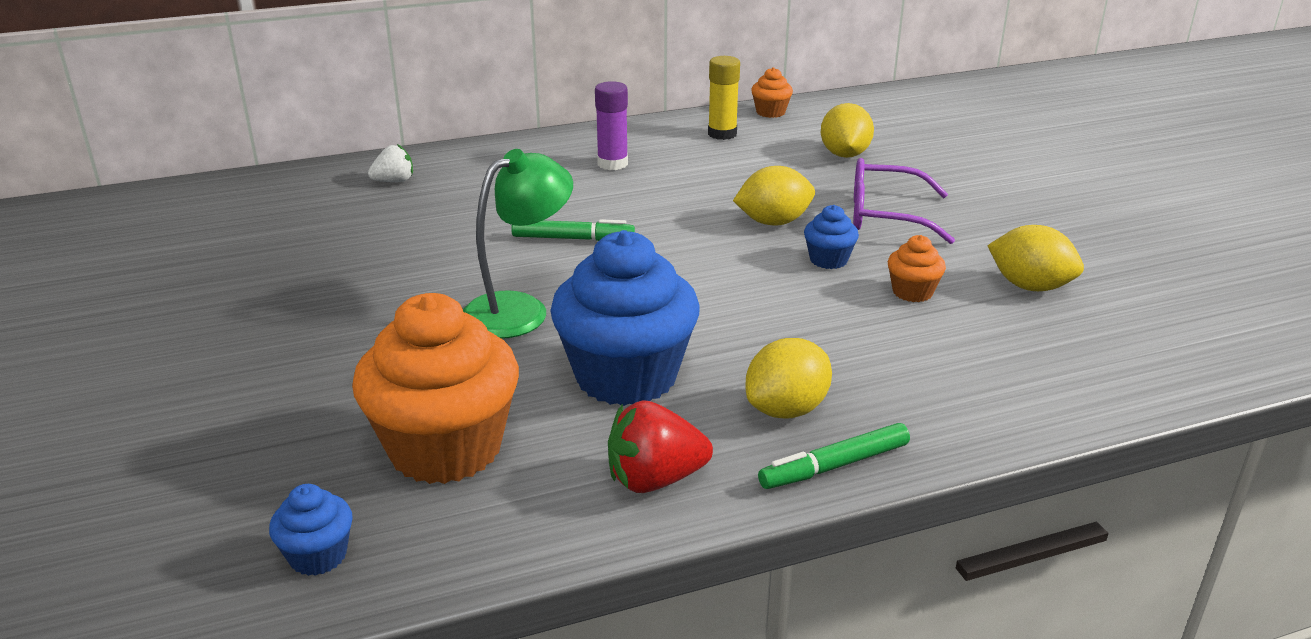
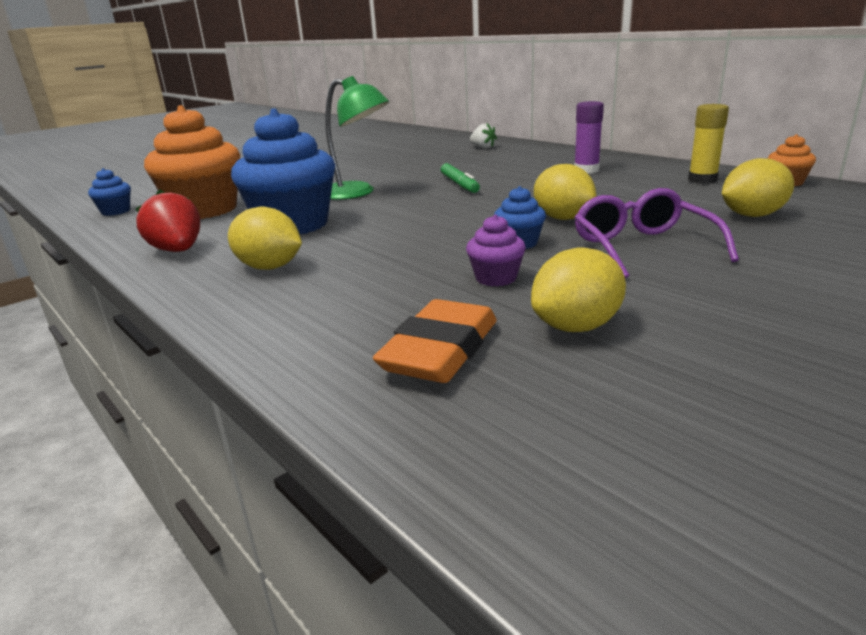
camera: 70 degrees right, 5 degrees down
(834, 466) = (198, 291): green marker -> none
(912, 292) = (496, 278): orange cupcake -> purple cupcake
(1030, 286) = (576, 327): yellow lemon -> yellow lemon turned 45 degrees clockwise
(1048, 348) = (440, 350): none -> orange eraser

